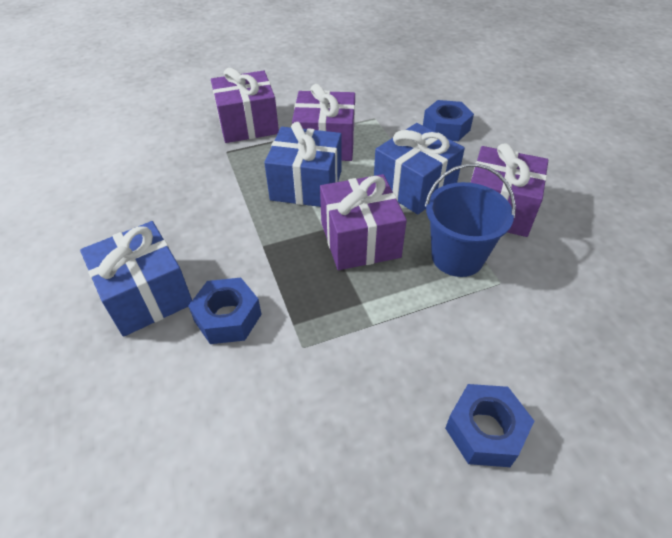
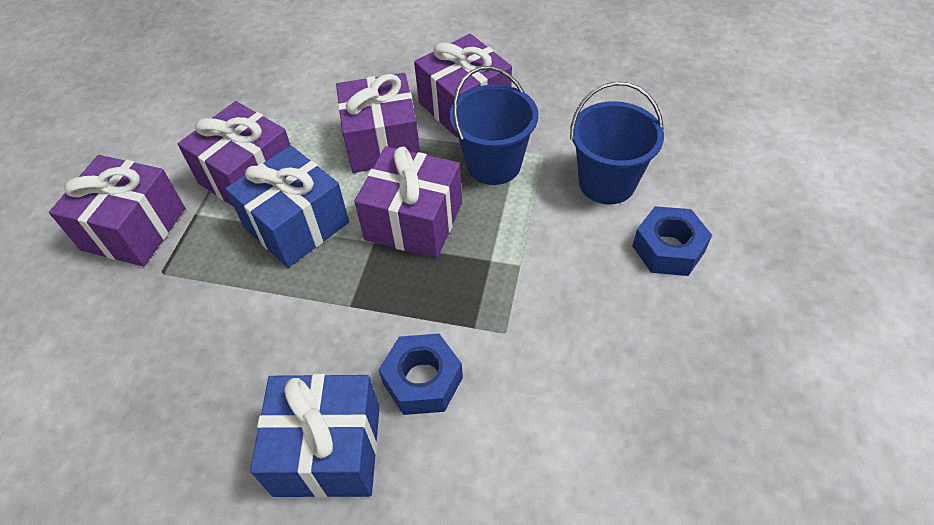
camera: 55 degrees left, 5 degrees up
(414, 186) = (382, 142): blue gift -> purple gift
(446, 128) = (328, 74): blue nut -> none
(515, 343) = (607, 183): none -> blue bucket

